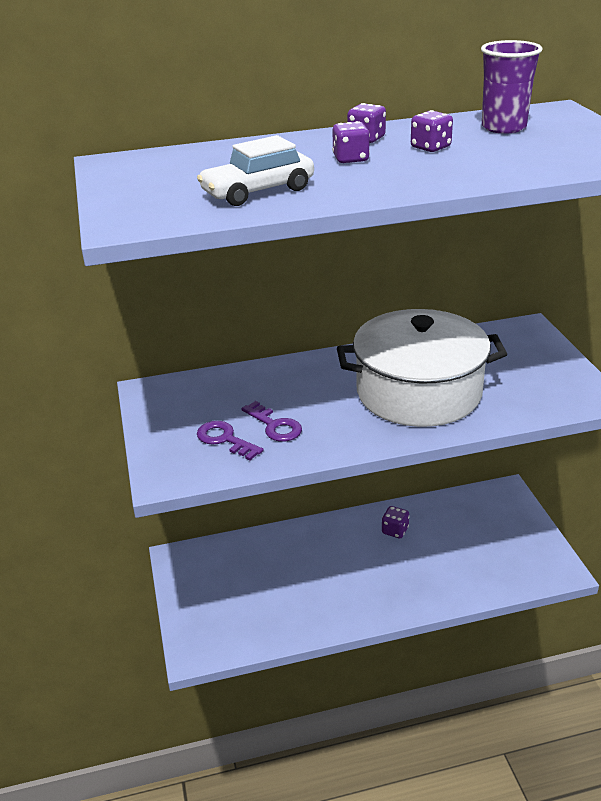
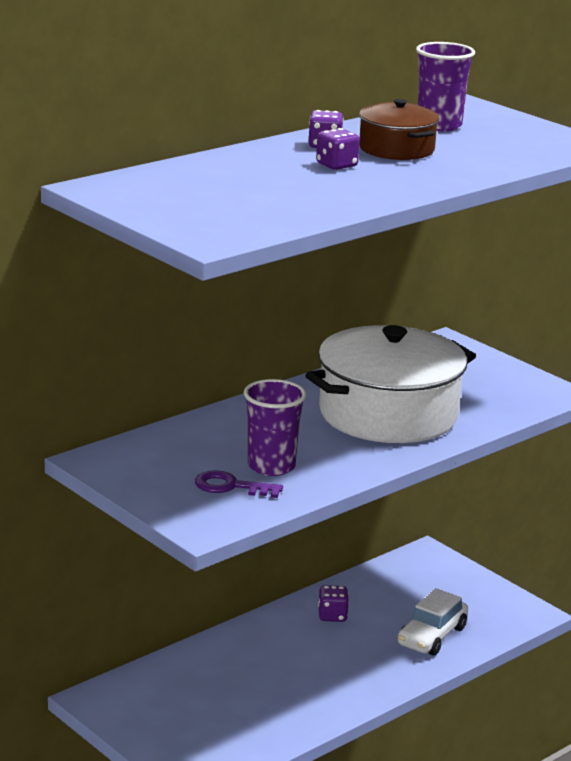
camera: 30 degrees left, 10 degrees down
(258, 191) = (293, 201): white car -> white car (432, 636)
(275, 426) = (271, 466): purple key -> purple cup
(430, 147) = (396, 149): purple dice -> brown pot

